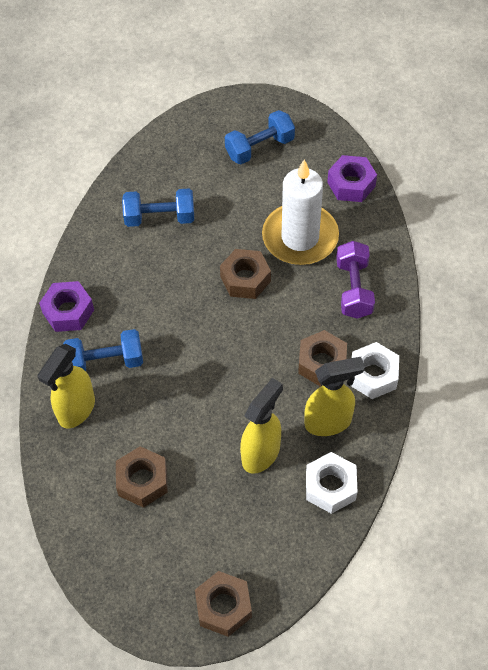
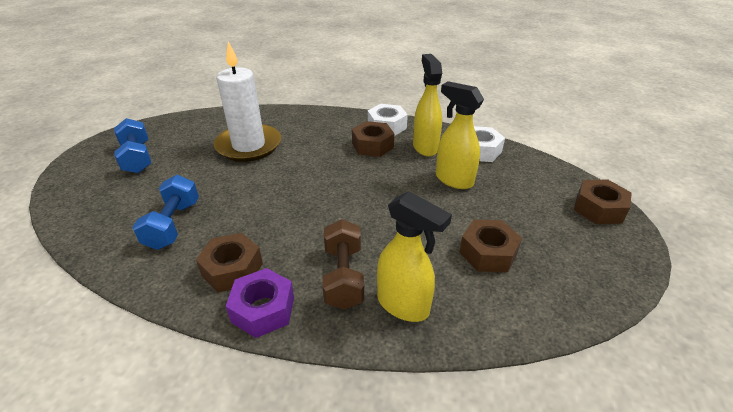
camera: 85 degrees left, 20 degrees down
(105, 362) = (343, 276): blue dumbbell -> brown dumbbell
(245, 279) = (277, 176): brown nut -> brown nut (232, 269)
(351, 184) = (212, 120): purple nut -> none
(353, 289) = (310, 127): purple dumbbell -> none

